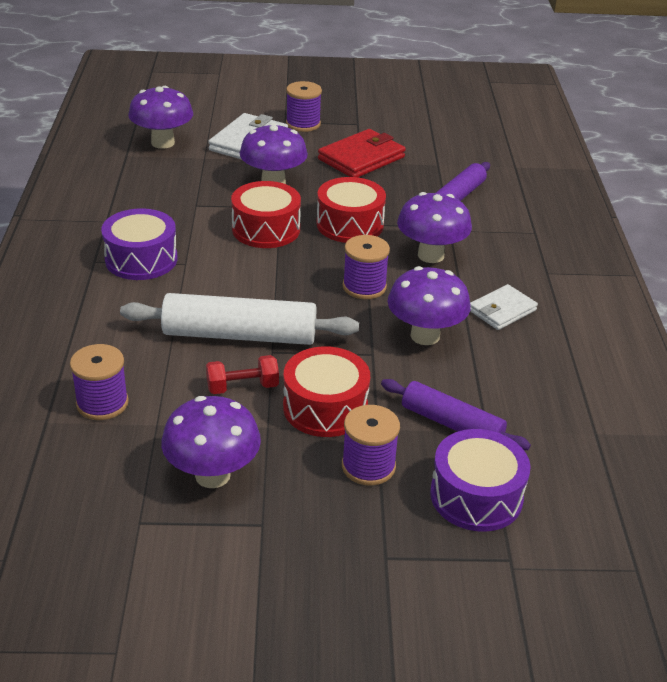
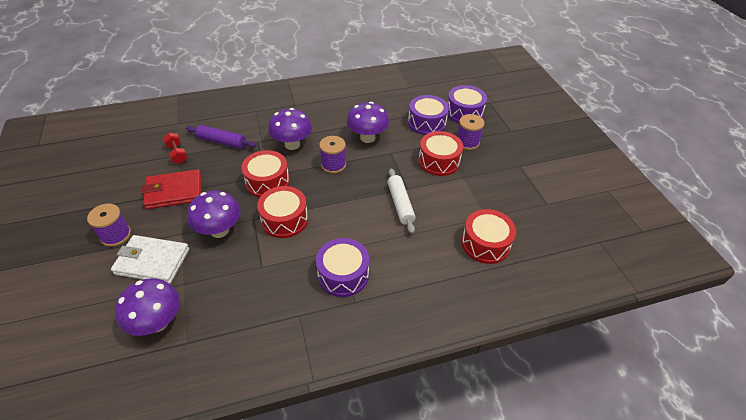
camera: 105 degrees left, 10 degrees up
(102, 403) = (485, 244): purple spool -> red drum
(212, 475) = (504, 187): purple mushroom -> none
(240, 335) = (400, 204): white rolling pin -> white rolling pin, size x0.64
(242, 387) = (441, 192): red dumbbell -> red dumbbell (177, 154)
(361, 158) = (174, 191): red wallet -> red wallet turned 45 degrees counterclockwise
(451, 424) = (427, 123): purple rolling pin -> purple drum
(502, 310) = (335, 116): white wallet -> none

